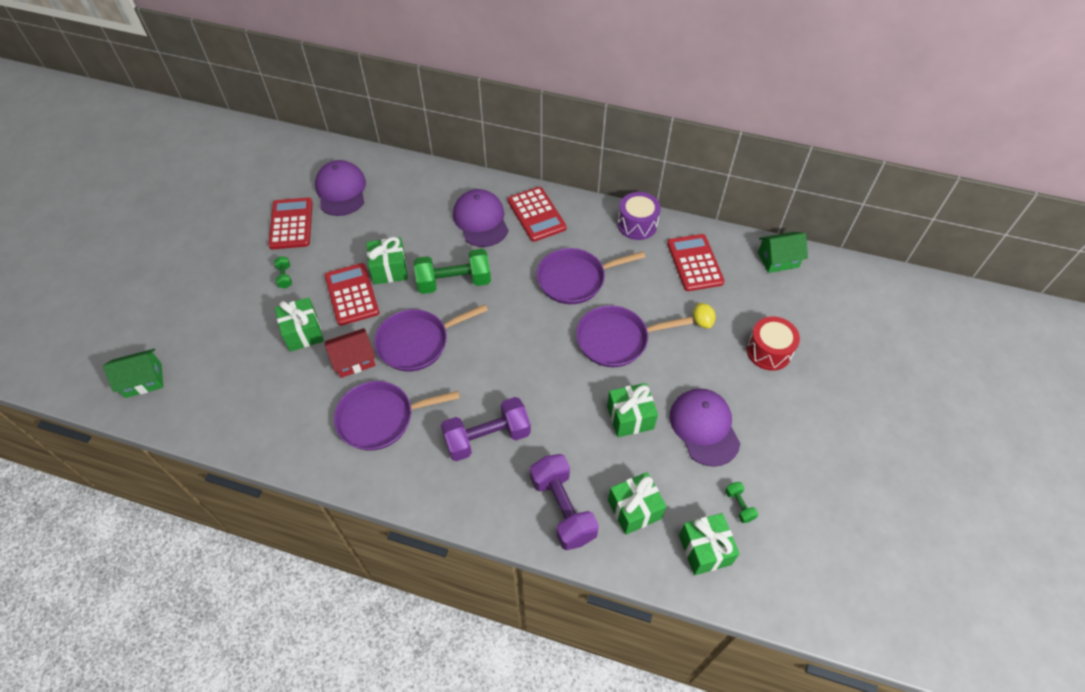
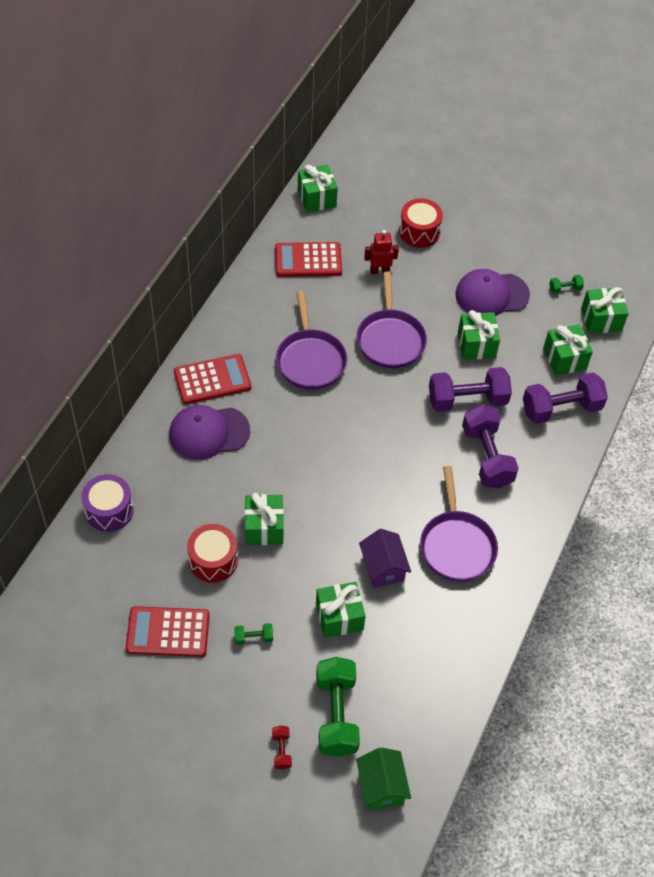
camera: 85 degrees left, 0 degrees up
(184, 308) = (281, 750): none -> red dumbbell
(341, 191) = (123, 575): purple cap -> none
(352, 294) = (293, 567): red calculator -> none
(354, 360) = (383, 567): red house -> purple house
(356, 241) = (213, 560): none -> red drum
(417, 342) = (369, 507): purple pan -> none
(454, 282) = (294, 466): green dumbbell -> green dumbbell (336, 714)
(555, 414) = (467, 400): none -> purple dumbbell
(637, 224) = (247, 295): purple drum -> purple drum (109, 510)
(702, 321) = (379, 271): yellow lemon -> red robot
(778, 260) = (316, 198): green house -> green gift

